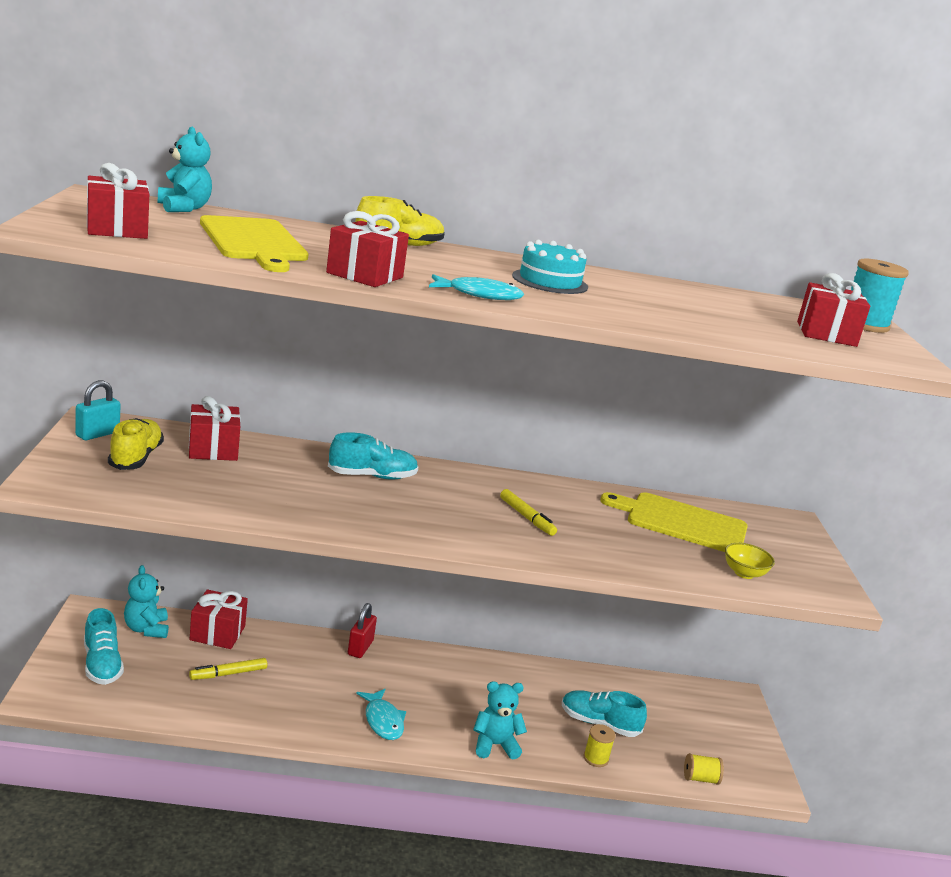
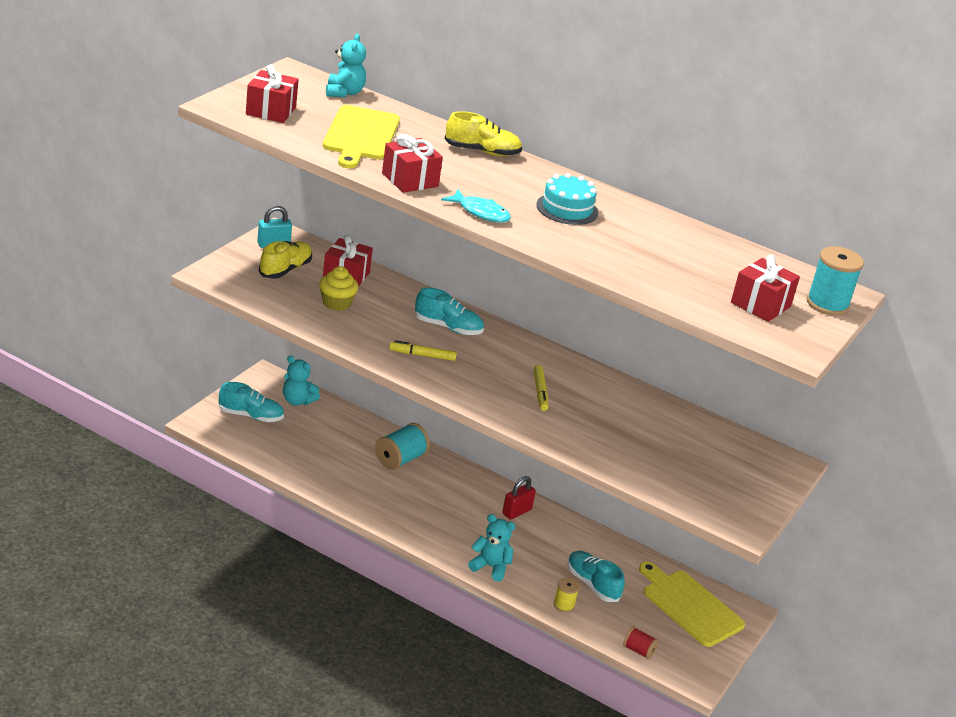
camera: 30 degrees right, 10 degrees up
(102, 664) = (251, 416): turquoise shoe -> turquoise shoe turned 90 degrees counterclockwise
(146, 629) = (297, 401): turquoise teddy bear -> turquoise teddy bear turned 75 degrees counterclockwise
(217, 633) = (346, 420): red gift -> none
(228, 674) = (332, 451): yellow marker -> yellow marker (422, 355)
(229, 480) = (336, 303): none -> yellow cupcake
(309, 658) = (400, 459): none -> turquoise spool
(360, 648) = (446, 465): red padlock -> red padlock (516, 512)
(383, 721) = (419, 520): turquoise fish -> none
(681, 522) = (676, 434): yellow cutting board -> yellow cutting board (689, 606)
(700, 778) = (638, 651): yellow spool -> red spool
(744, 573) = (678, 486): yellow bowl -> none

